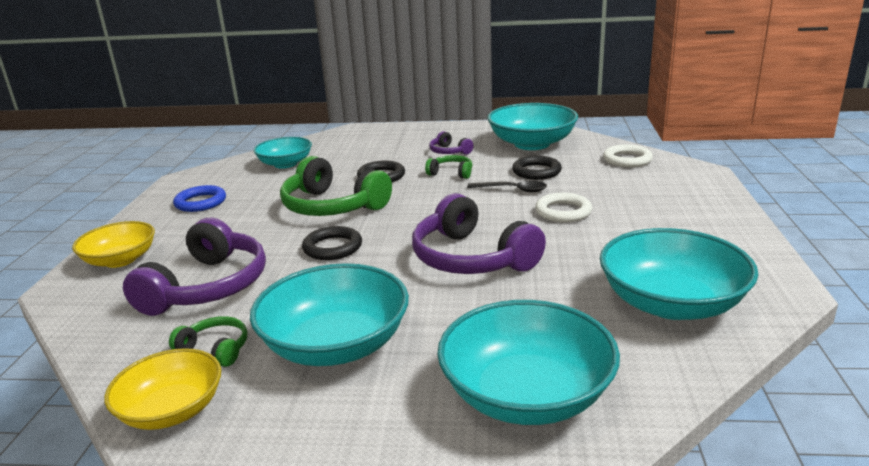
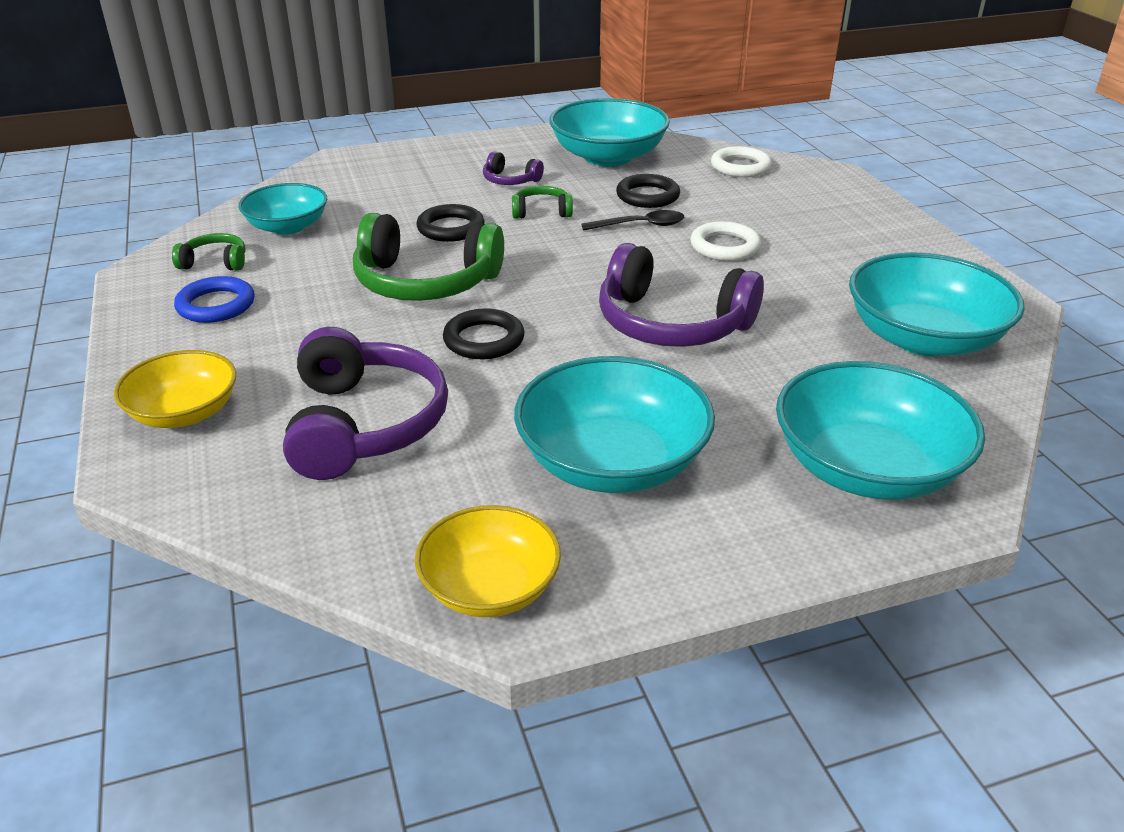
camera: 25 degrees left, 10 degrees up
(215, 349) = (465, 502): green headphones -> green headphones (215, 262)

